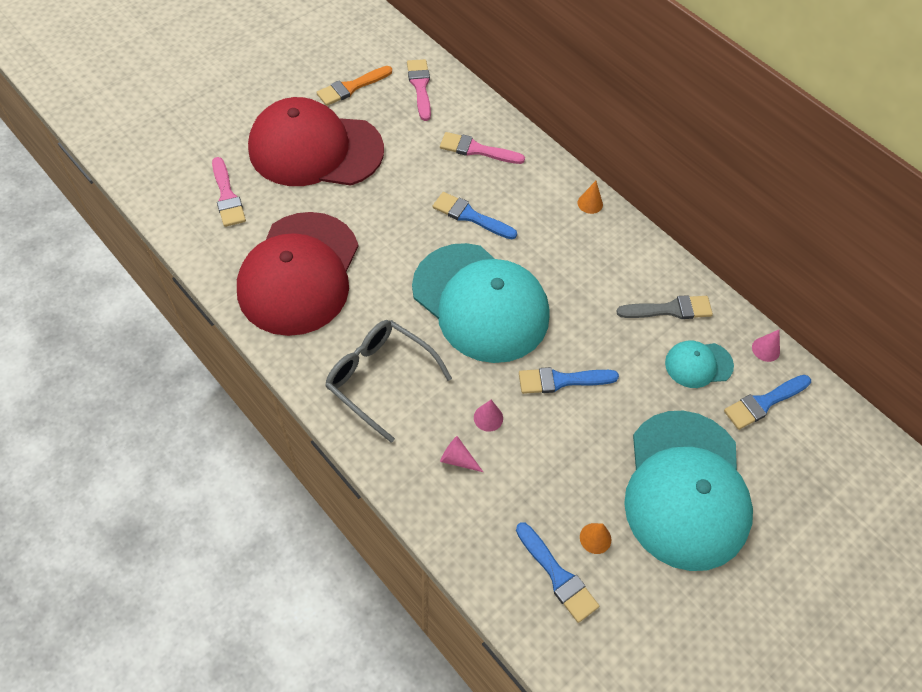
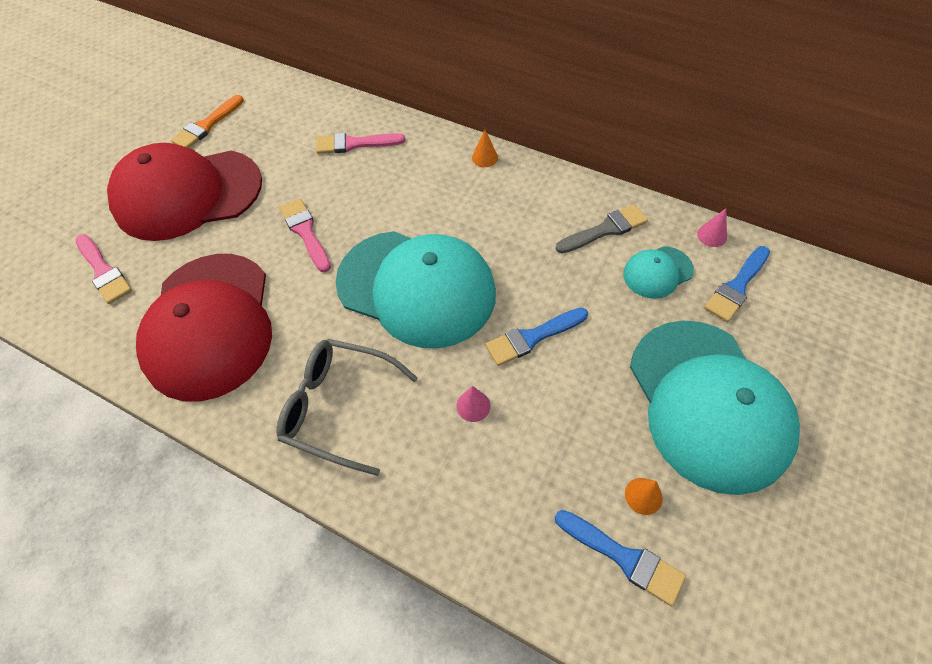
camera: 15 degrees left, 0 degrees up
(420, 86) = (276, 105): pink brush -> pink brush (305, 232)
(458, 459) = (459, 465): pink cone -> none
(470, 216) = (372, 207): blue brush -> none

